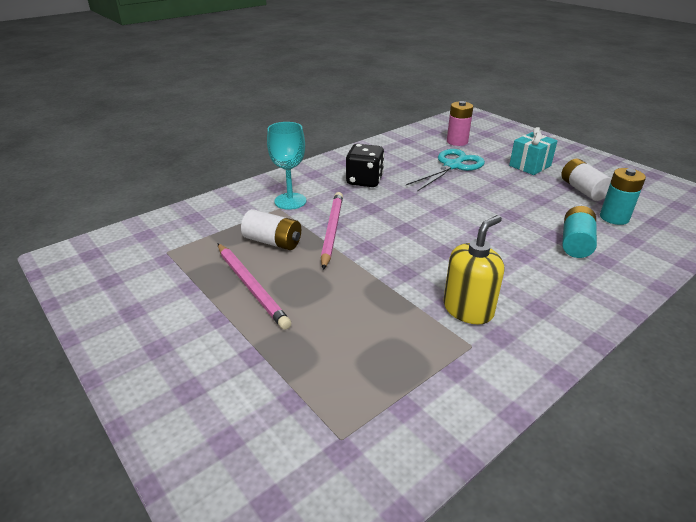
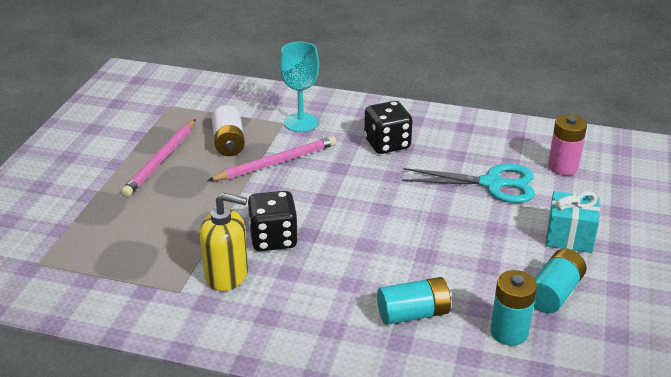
camera: 55 degrees right, 0 degrees up
(437, 268) = (273, 239): none -> black dice
(582, 190) = (554, 293): white battery -> turquoise battery

